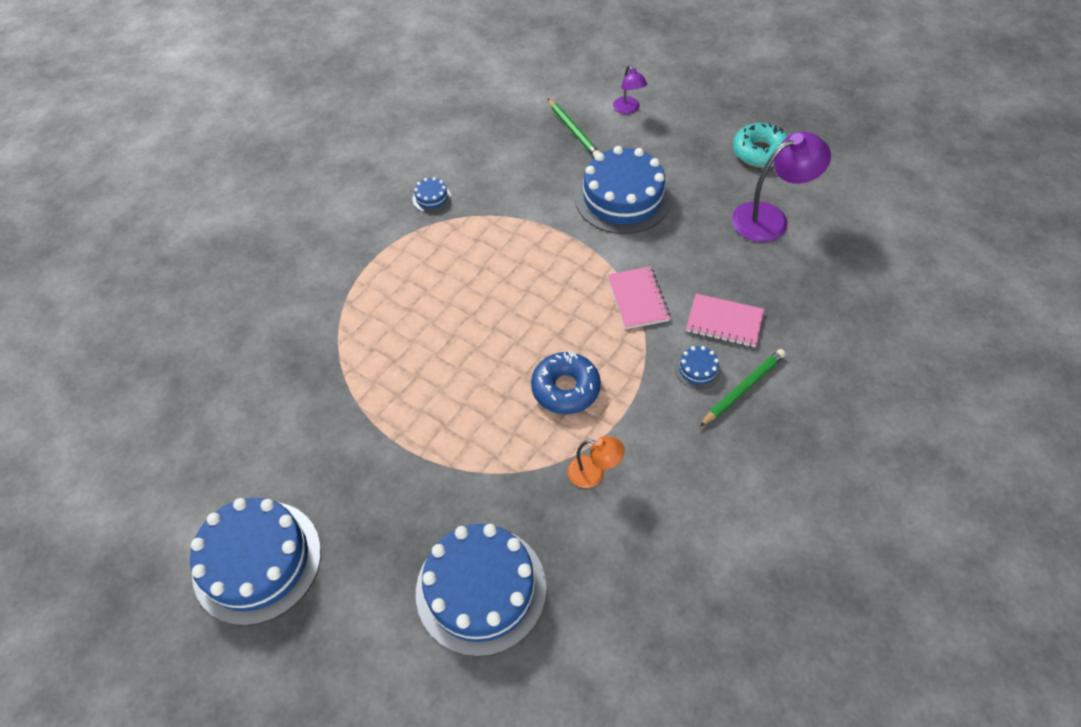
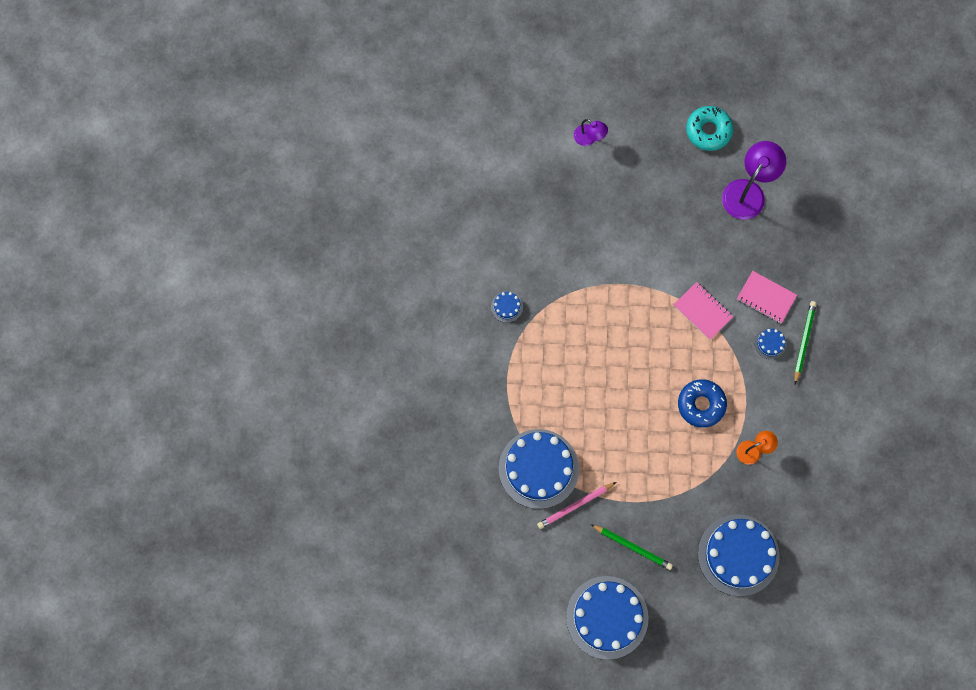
camera: 35 degrees left, 20 degrees up
(334, 412) = (575, 506): none -> pink pencil
(573, 130) = (563, 183): green pencil -> green pencil (632, 547)
(622, 198) = (639, 230): blue cake -> blue cake (538, 468)
(724, 322) = (766, 298): pink notebook -> pink notebook turned 45 degrees clockwise

